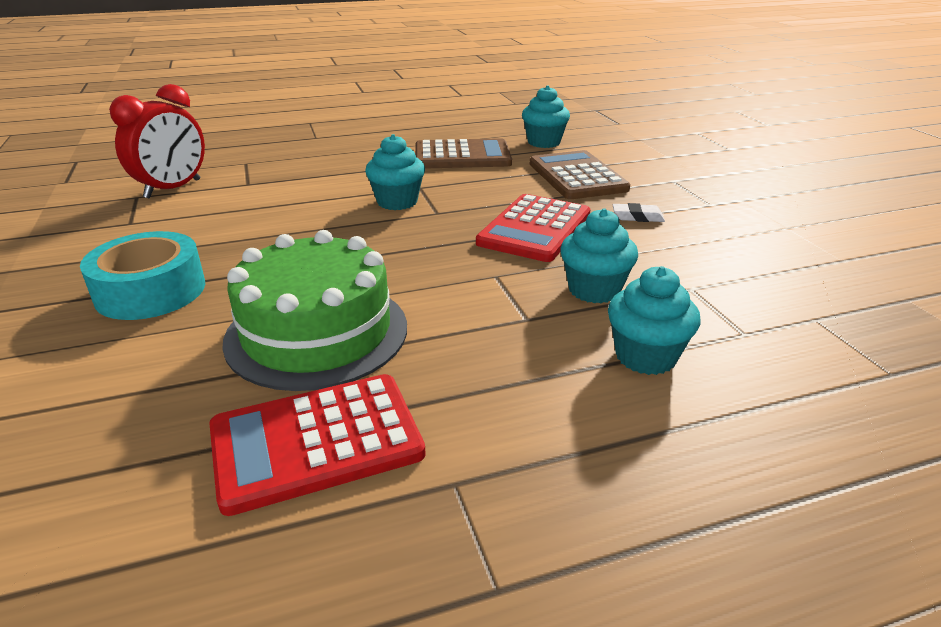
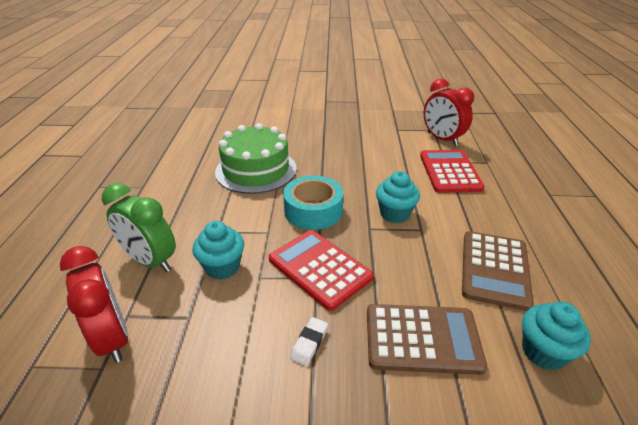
camera: 110 degrees right, 5 degrees up
(151, 291) = (320, 136): turquoise tape -> turquoise tape (313, 210)
(316, 441) = (189, 164): red calculator -> red calculator (449, 172)
(645, 356) = (150, 261): turquoise cupcake -> green clock
(780, 328) = (113, 338): none -> red clock

